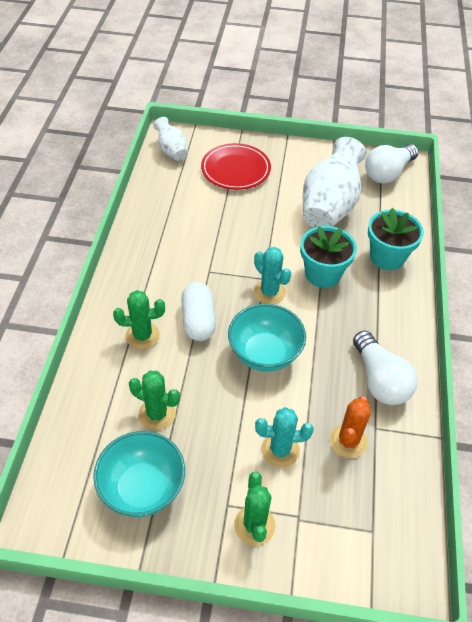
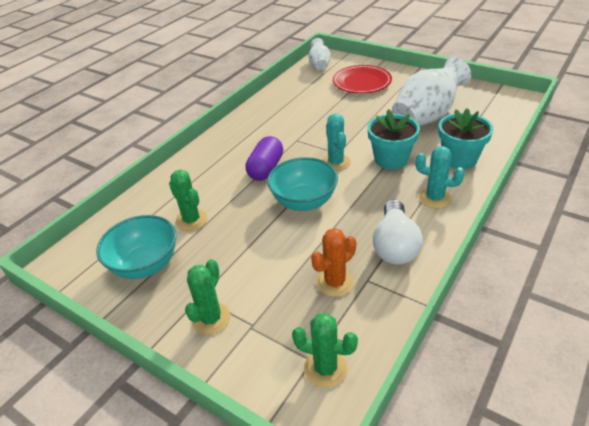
camera: 30 degrees right, 10 degrees down
(142, 336) = (217, 169): green cactus -> green cactus (325, 368)
(198, 320) = (266, 169): white capsule -> purple capsule
(280, 450) = (270, 271): turquoise cactus -> turquoise cactus (434, 198)
(388, 173) = (497, 103): white light bulb -> none

